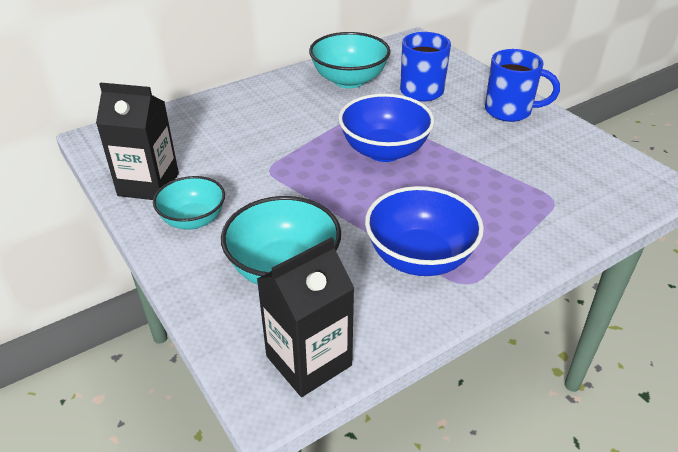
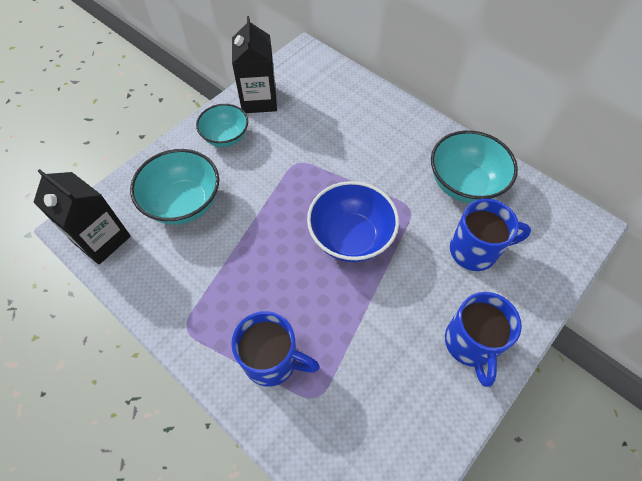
camera: 75 degrees right, 20 degrees up
(419, 258) = (210, 289): blue bowl -> none
(514, 222) = (272, 360): none -> blue mug

